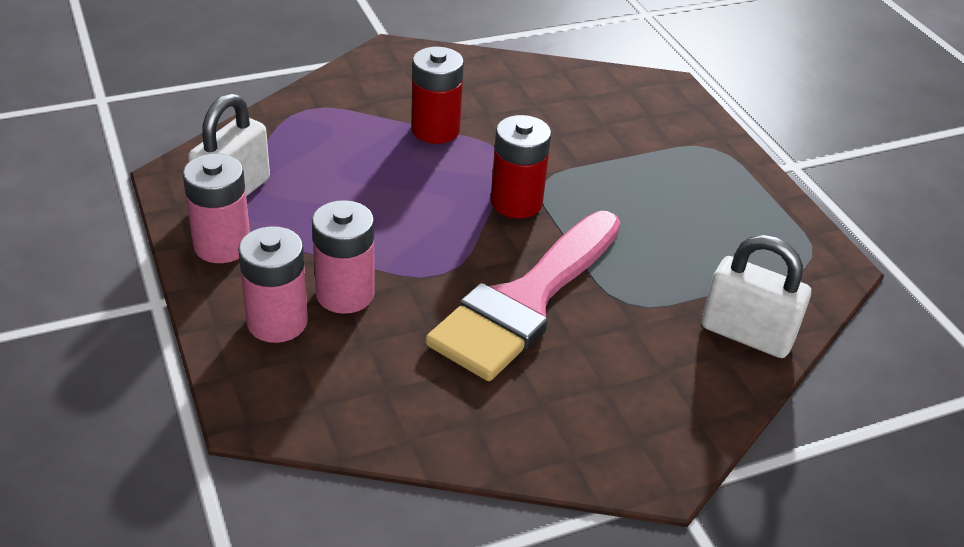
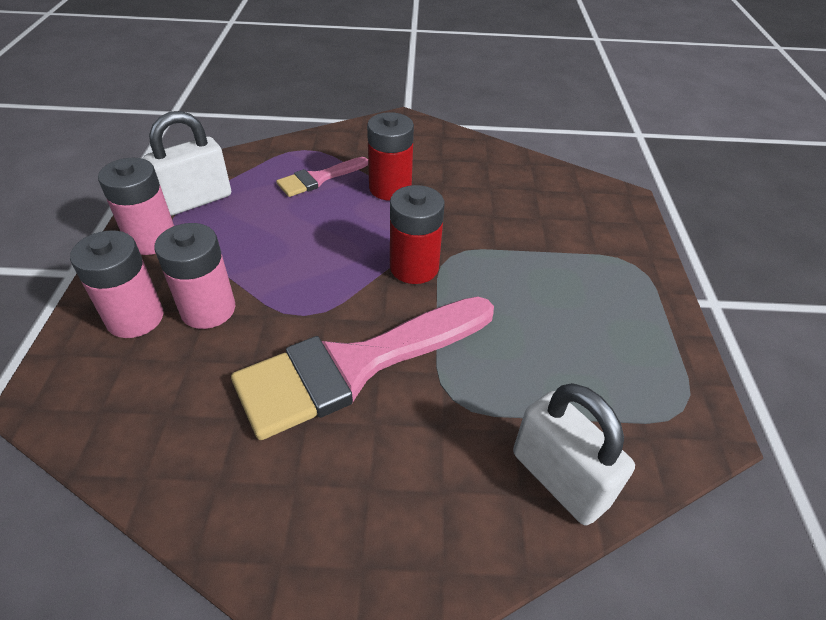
camera: 25 degrees right, 5 degrees up
(350, 137) = (318, 178): none -> pink brush

